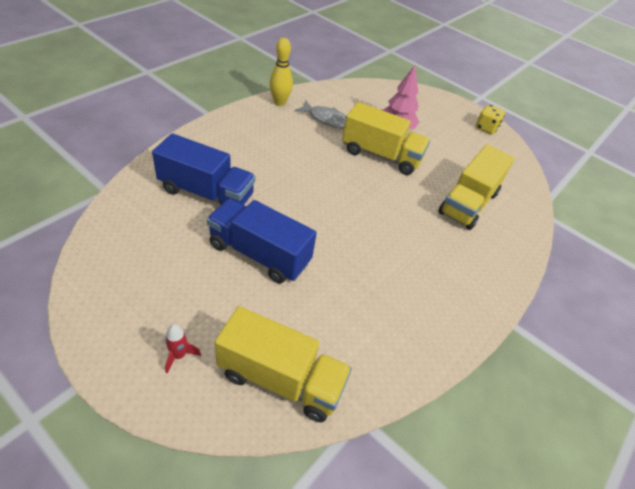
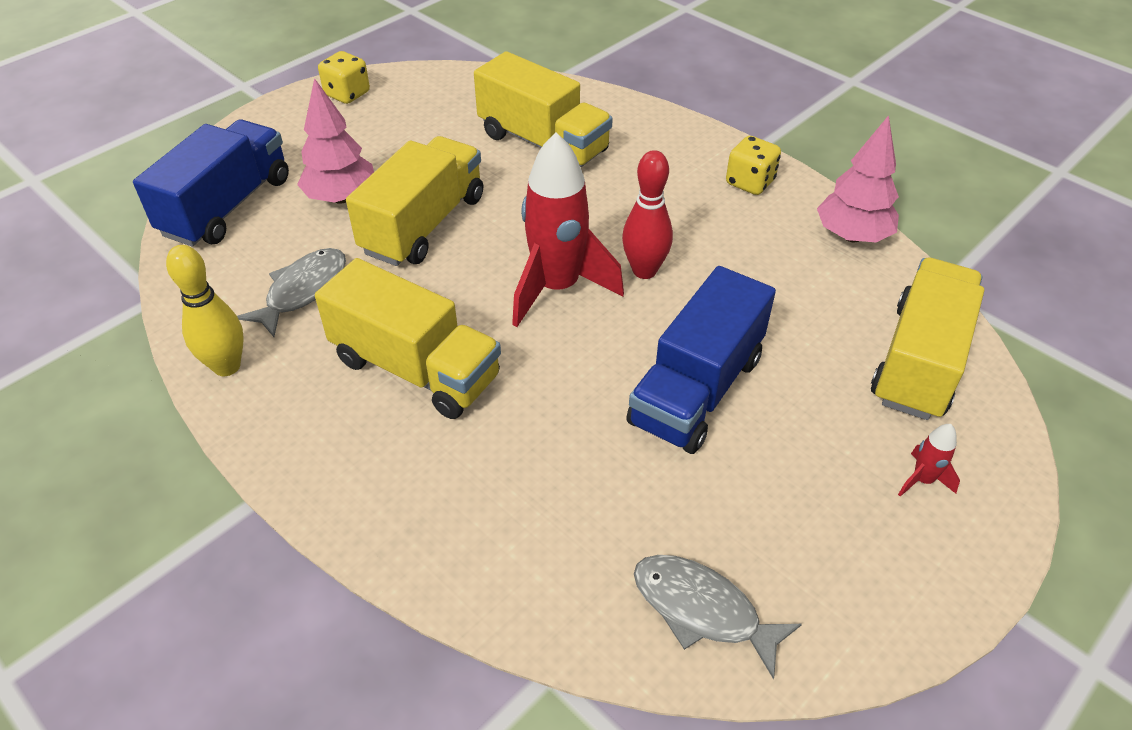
camera: 80 degrees left, 0 degrees up
(119, 240) = (702, 610): none -> grey fish
(206, 193) = (548, 478): blue truck -> blue truck (227, 206)
(277, 153) = (416, 368): none -> yellow truck
(337, 203) = (557, 288): none -> red rocket
(356, 240) = (644, 271): none -> red bowling pin
(411, 363) = (852, 236): none -> pink tree
(459, 307) = (750, 182): none -> yellow dice

